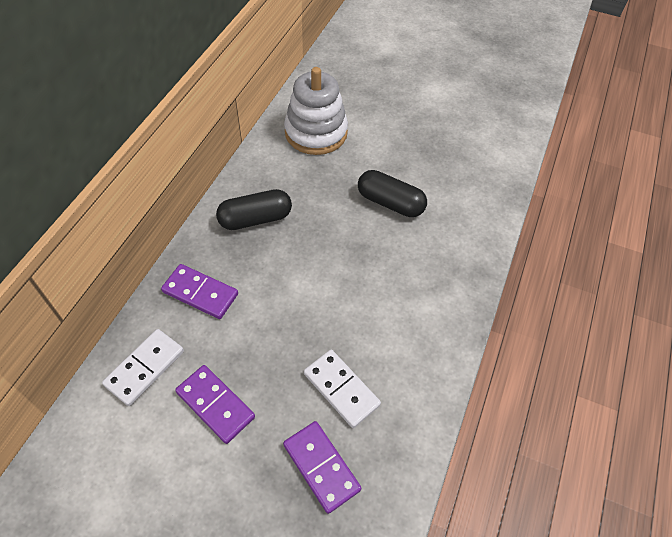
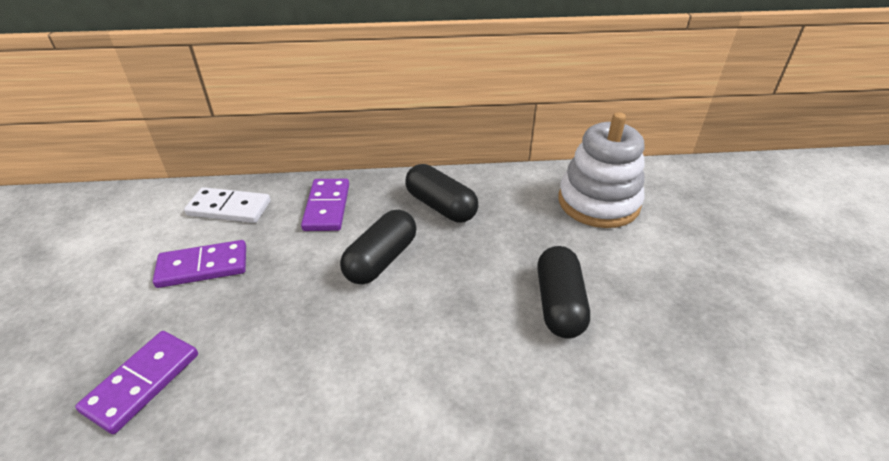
camera: 65 degrees right, 15 degrees down
(215, 404) = (203, 267): purple domino -> purple domino turned 60 degrees clockwise
(289, 279) = (381, 260): none -> black capsule
(341, 389) = (252, 361): white domino -> none

